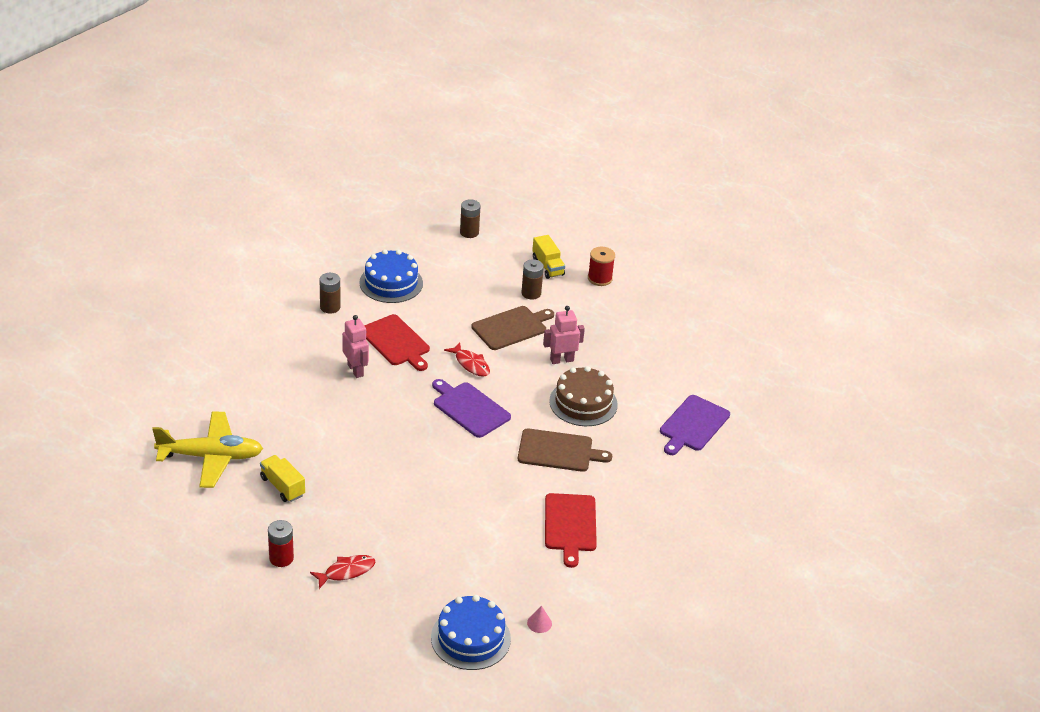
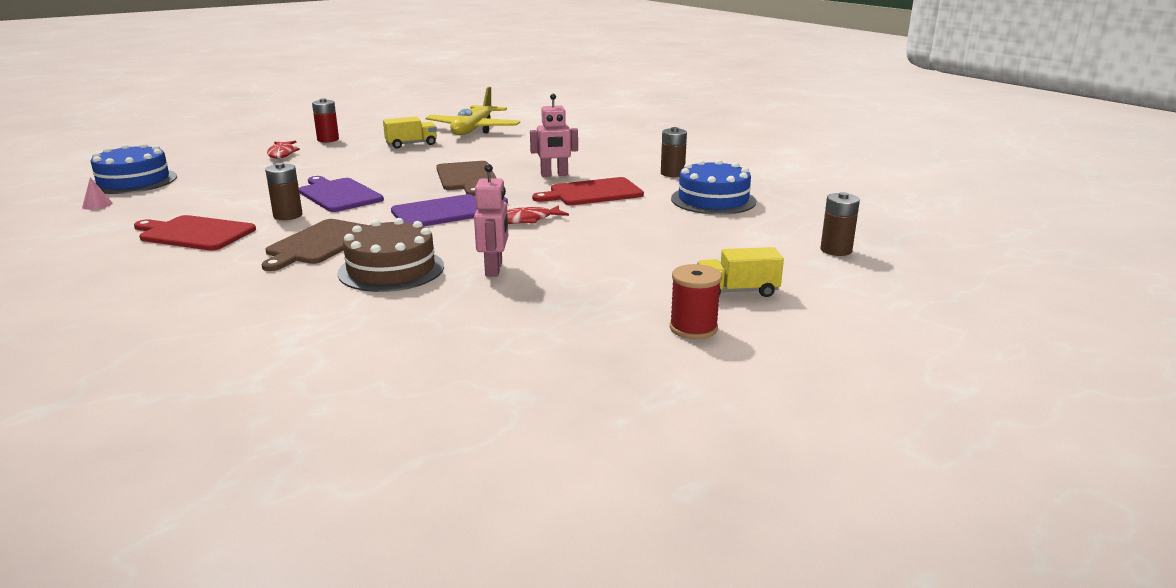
camera: 110 degrees right, 15 degrees down
(511, 327) = (588, 249): brown cutting board -> brown cutting board (467, 177)
(531, 293) = (666, 270): brown battery -> brown battery (288, 215)
(693, 425) = (253, 339): purple cutting board -> purple cutting board (339, 194)

